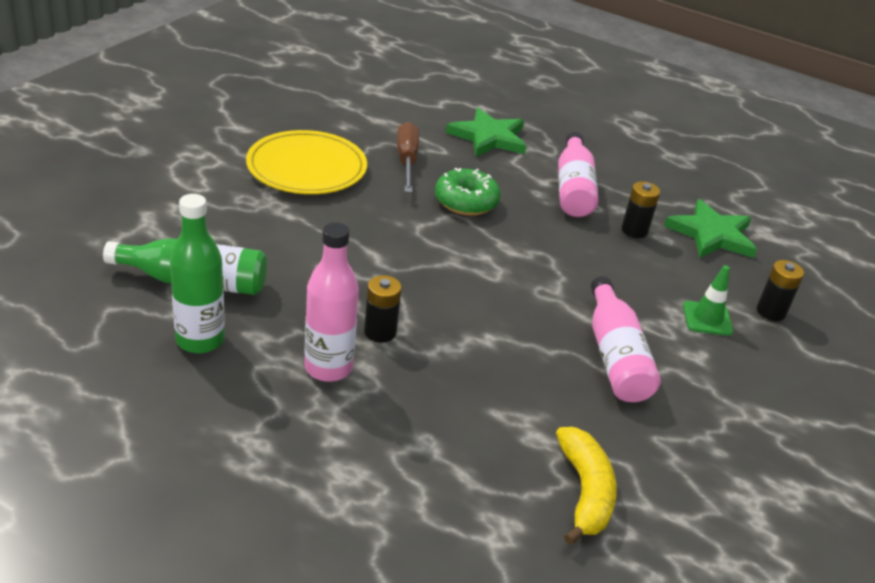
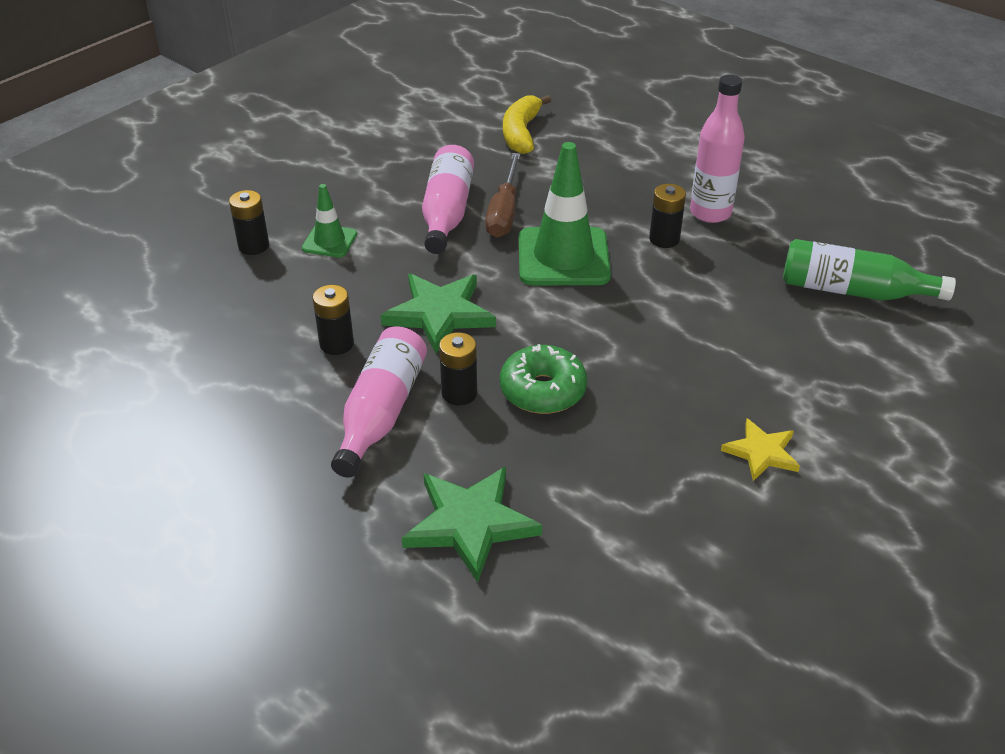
camera: 165 degrees left, 5 degrees up
(200, 340) = (827, 237): green bottle -> none
(306, 168) = (761, 452): yellow plate -> yellow star
(407, 161) = (614, 467): brown screwdriver -> brown screwdriver (504, 212)
(479, 308) = (563, 257): none -> green traffic cone
(525, 200) = (459, 393): none -> black battery
(711, 234) = (237, 337): green star -> green star (440, 314)

